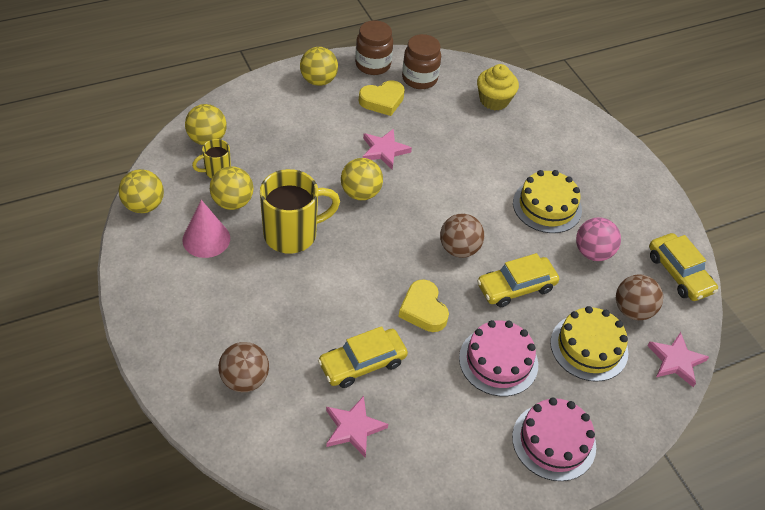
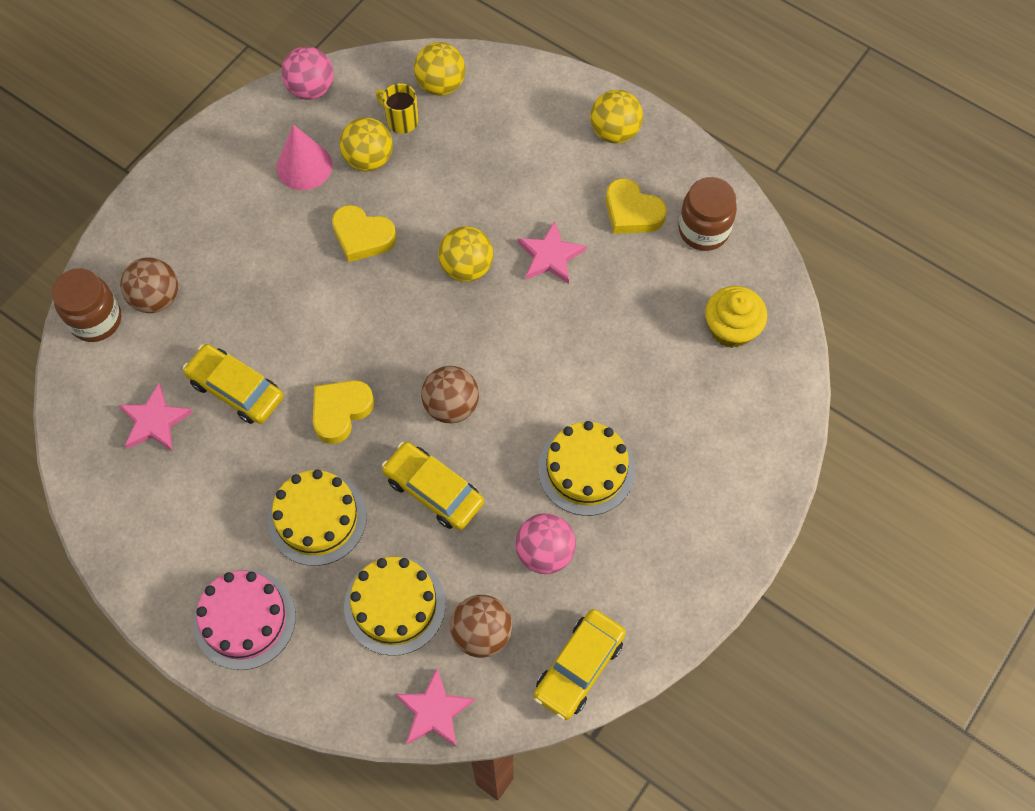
camera: 65 degrees right, 15 degrees up
(144, 205) = (311, 89): yellow ball -> pink ball
(292, 234) = (362, 236): yellow mug -> yellow heart
(373, 65) = (688, 170): brown jar -> brown jar (96, 320)
(498, 361) = (317, 518): pink cake -> yellow cake

